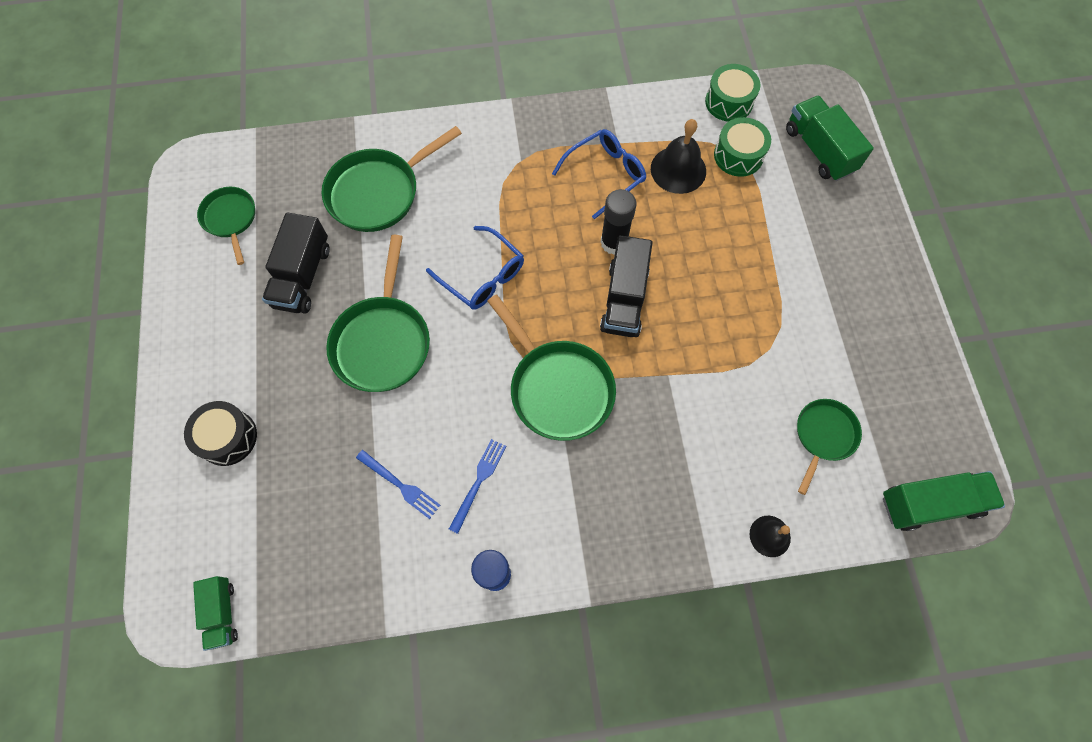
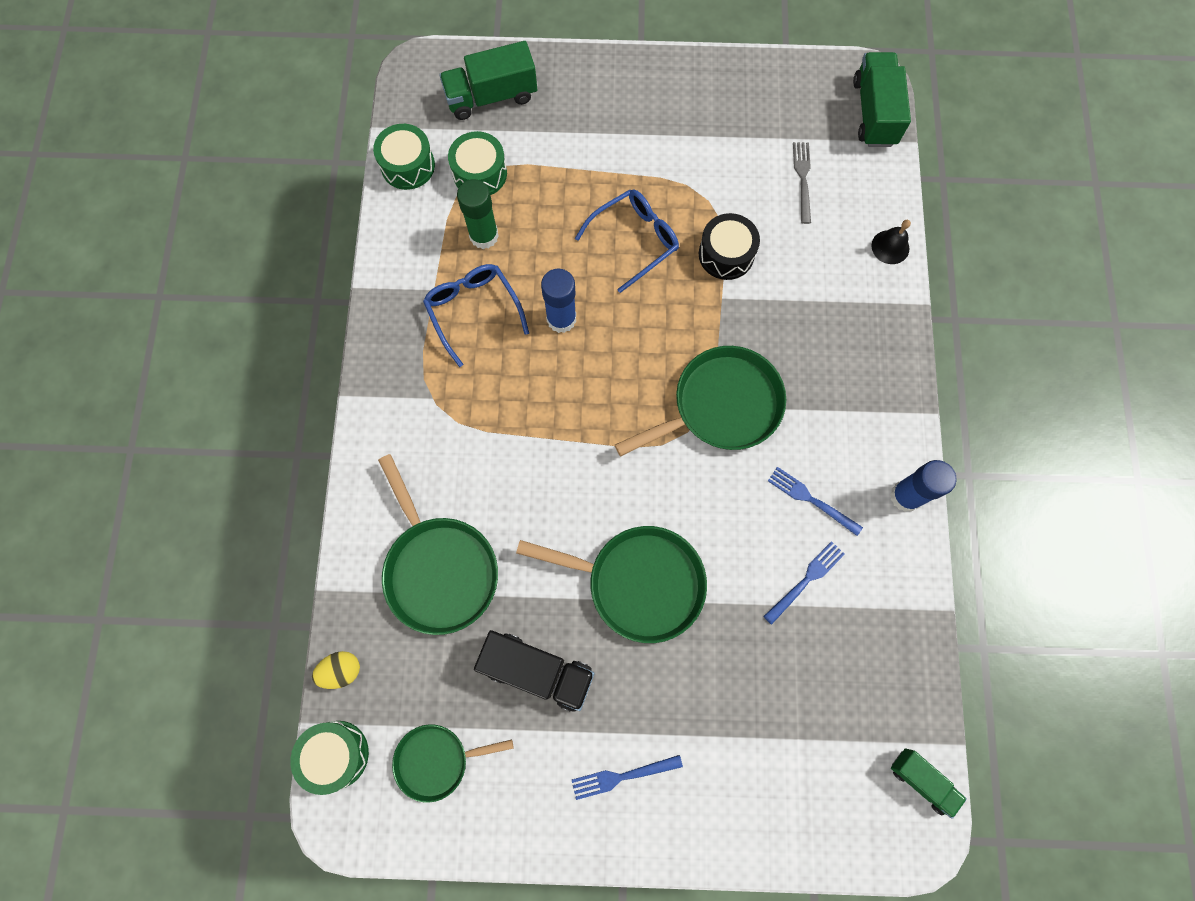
camera: 80 degrees left, 5 degrees up
(221, 352) = (621, 776): none -> blue fork
(222, 613) = (921, 780): green truck -> green truck turned 45 degrees clockwise
(228, 437) = (729, 770): black drum -> black drum (726, 254)
(233, 154) = (336, 754): none -> green drum
(294, 144) = (341, 670): none -> yellow egg
(482, 276) = (576, 463): blue glasses -> blue glasses (634, 241)
(614, 242) = (561, 319): black glue stick -> blue glue stick
(624, 299) = (631, 322): black truck -> none
(678, 170) = (484, 236): black bell -> green glue stick
(823, 436) = (802, 178): green pan -> grey fork

